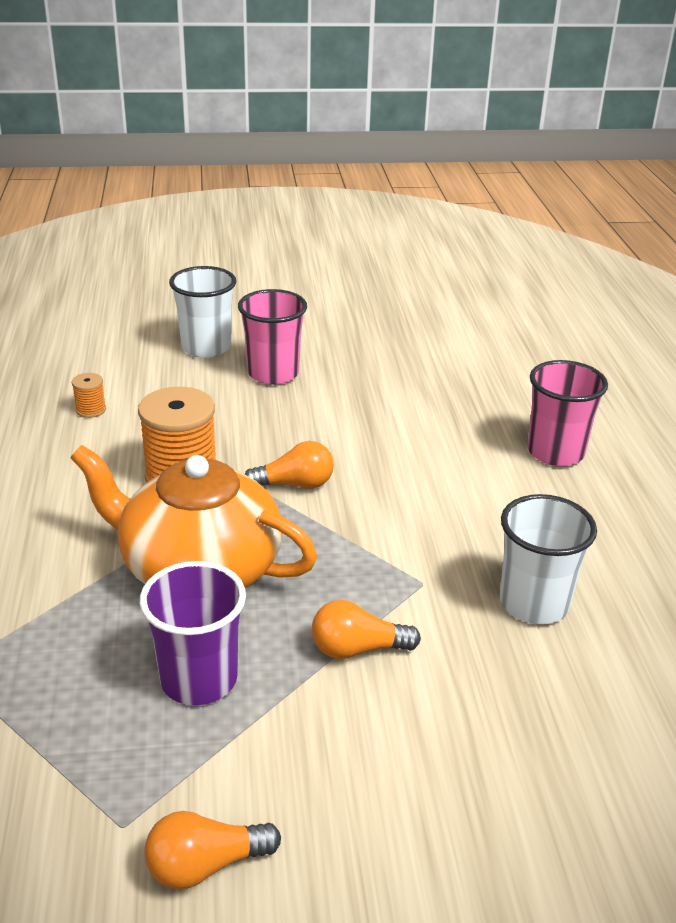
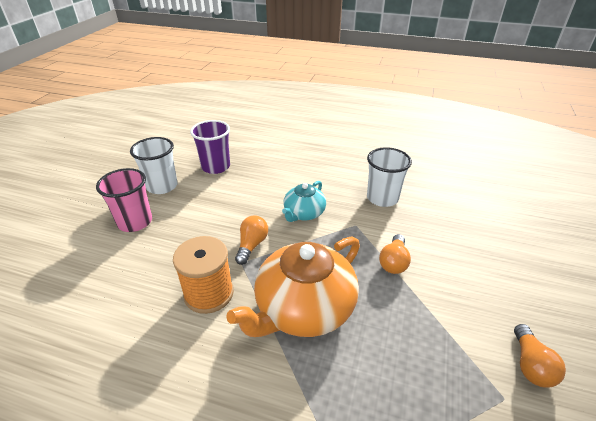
camera: 65 degrees left, 5 degrees up
(91, 410) = (87, 326): orange spool -> none
(199, 679) = (398, 333): purple cup -> purple cup (216, 167)
(206, 347) = (73, 243): white cup -> white cup (162, 186)
(409, 515) = (304, 213): none -> turquoise teapot
(555, 452) = (285, 156): pink cup -> none

